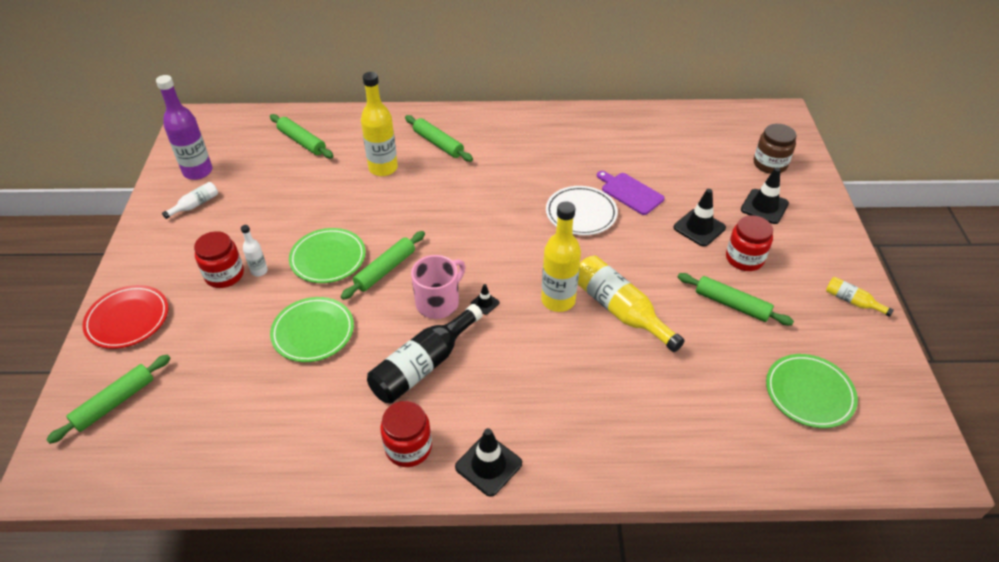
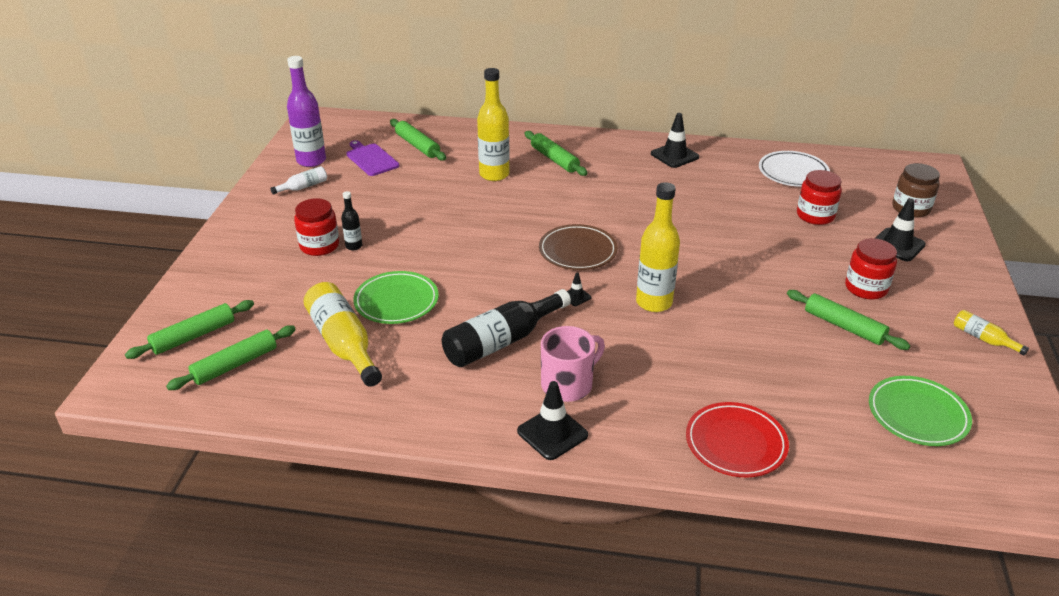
camera: 10 degrees right, 10 degrees down
(128, 319) = (220, 271): red plate -> red plate (735, 443)
(259, 271) = (354, 246): white bottle -> black bottle
(328, 258) = (424, 243): green plate -> none
(385, 270) = (479, 258): green rolling pin -> green rolling pin (235, 364)
(408, 447) = (472, 408): red jar -> red jar (815, 215)
(438, 302) = (528, 291): pink mug -> pink mug (568, 385)
(478, 250) = (577, 251): none -> brown plate
(581, 213) = (693, 231): white plate -> white plate (793, 172)
(620, 310) = (719, 318): yellow bottle -> yellow bottle (343, 344)
(630, 192) = (750, 218): purple cutting board -> purple cutting board (371, 159)
(699, 228) = (820, 256): black traffic cone -> black traffic cone (674, 155)

